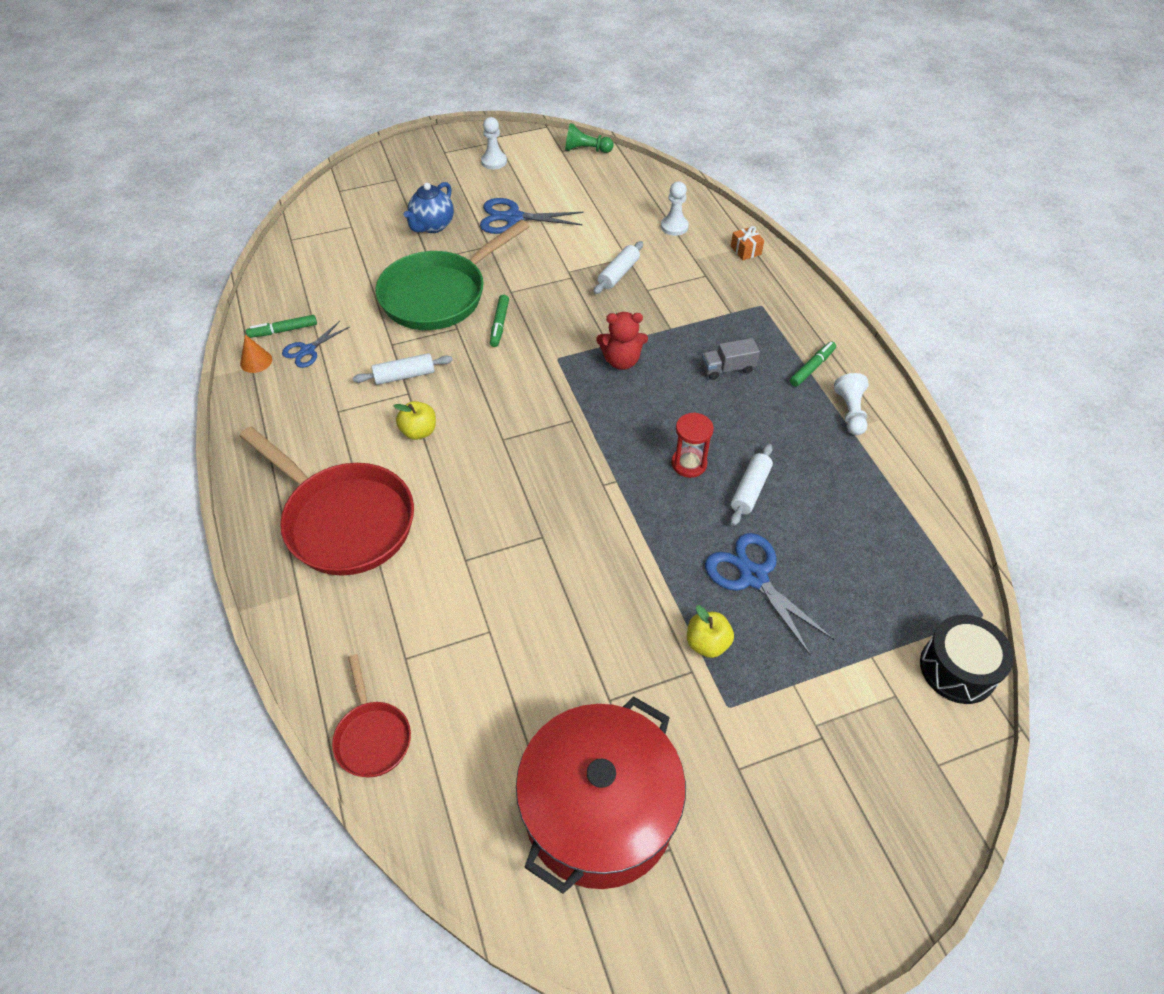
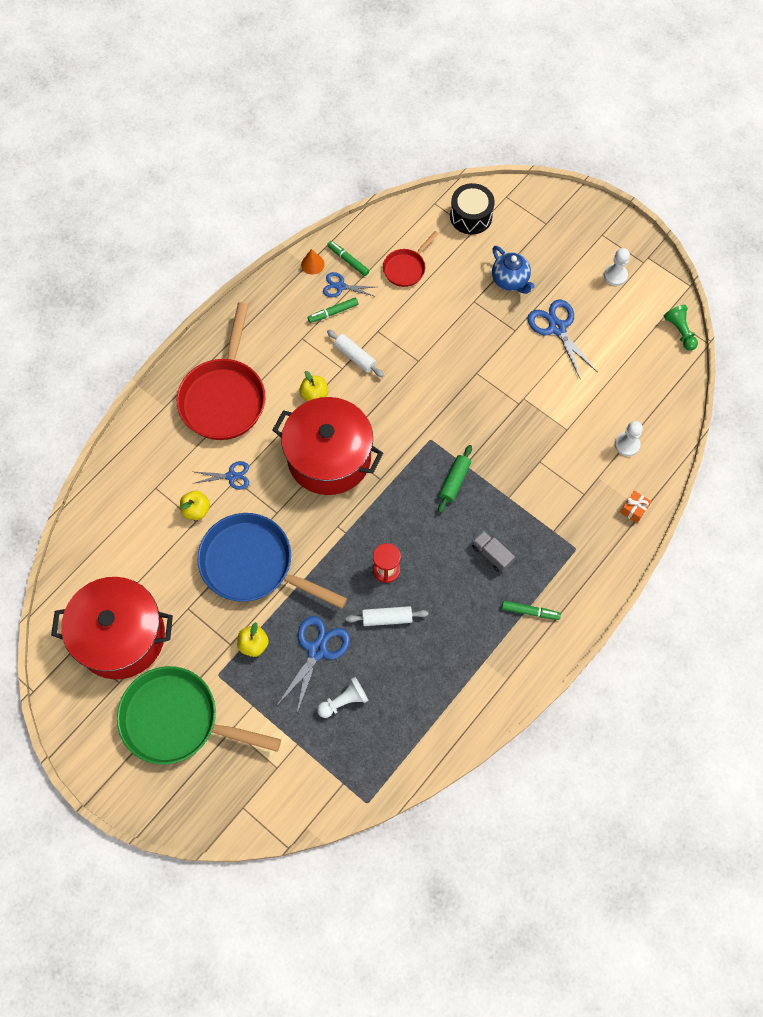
camera: 60 degrees right, 15 degrees up
(372, 737) = (102, 501): red pan -> red pan (406, 268)
(432, 226) = (510, 281): blue teapot -> blue teapot turned 120 degrees counterclockwise
(439, 295) = (442, 330): green pan -> green pan (177, 720)
(457, 561) = (231, 476): none -> blue scissors
(474, 623) = (196, 510): none -> yellow apple
(499, 324) = (439, 385): green marker -> green marker (333, 312)
(509, 453) = (329, 457): none -> red pot
(596, 593) = (253, 565): none -> blue pan
(618, 274) = (544, 433): white rolling pin -> none
(621, 361) = (454, 481): red teddy bear -> green rolling pin
(850, 412) = (500, 655): white pawn -> white pawn (344, 701)
(958, 669) = (316, 799): black drum -> black drum (471, 216)

